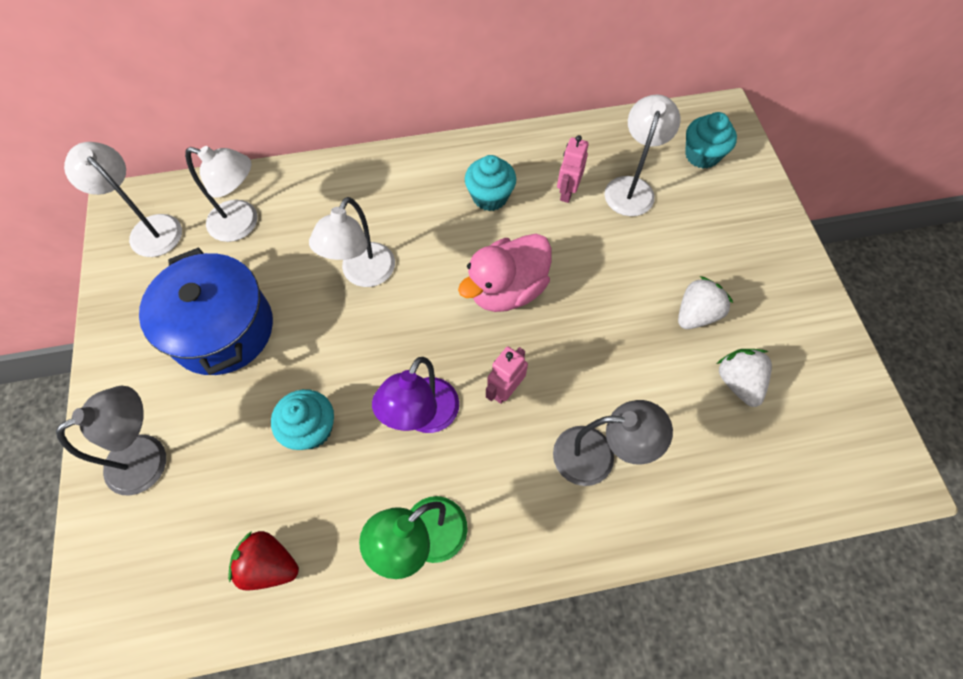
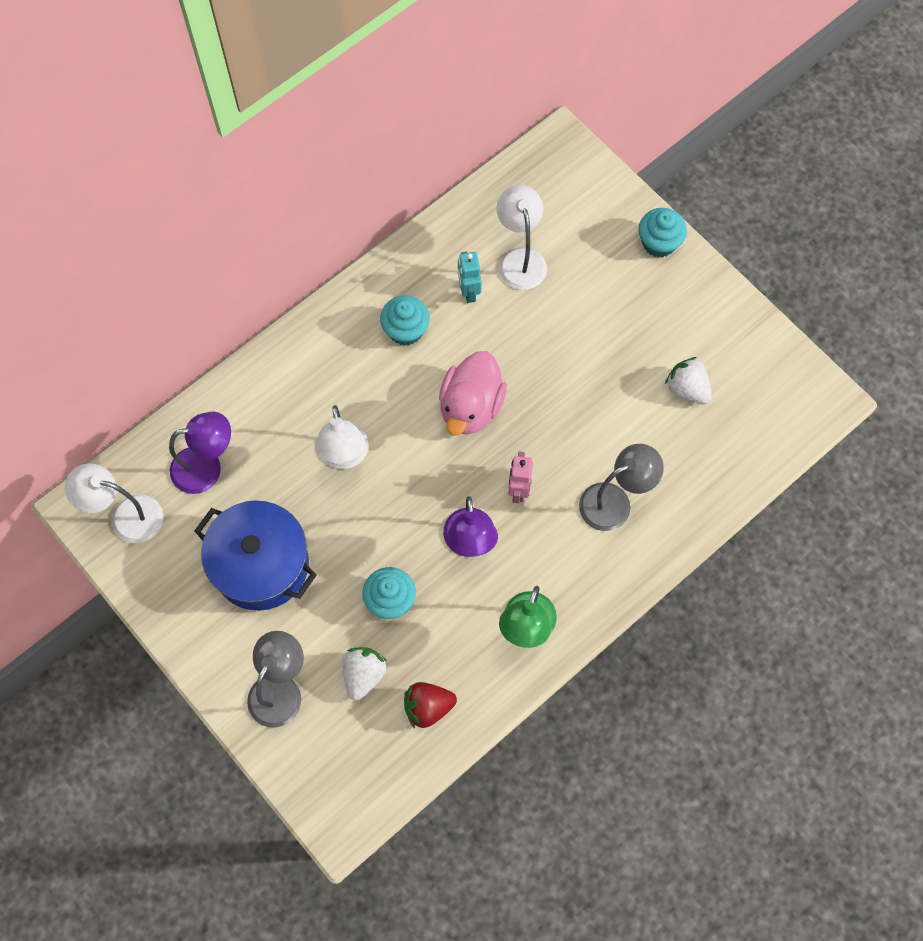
camera: 30 degrees left, 5 degrees up
(243, 223) = (207, 467): white lamp -> purple lamp
(567, 192) = (468, 291): pink robot -> turquoise robot
(696, 314) = (629, 349): white strawberry -> white strawberry (363, 674)
(702, 155) = (563, 196): turquoise cupcake -> turquoise cupcake (659, 243)

